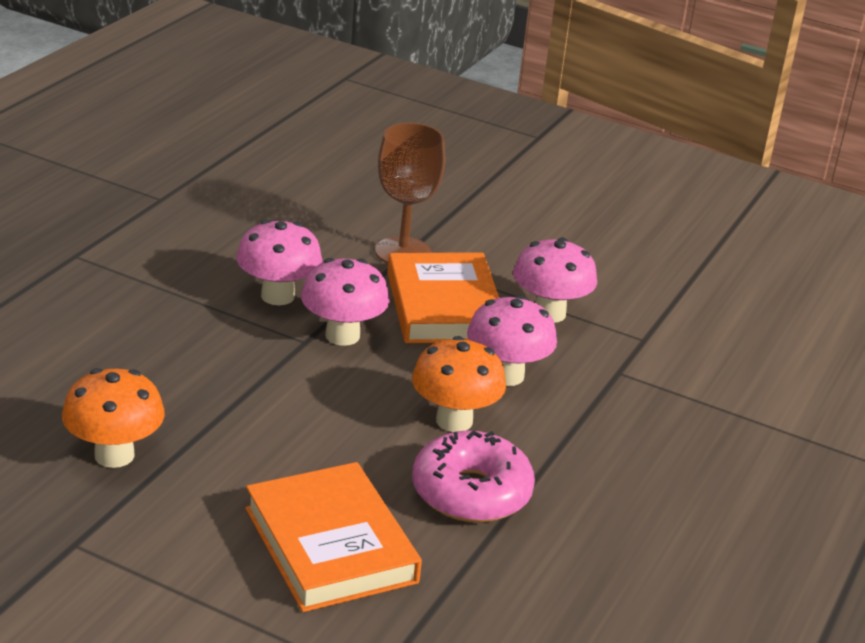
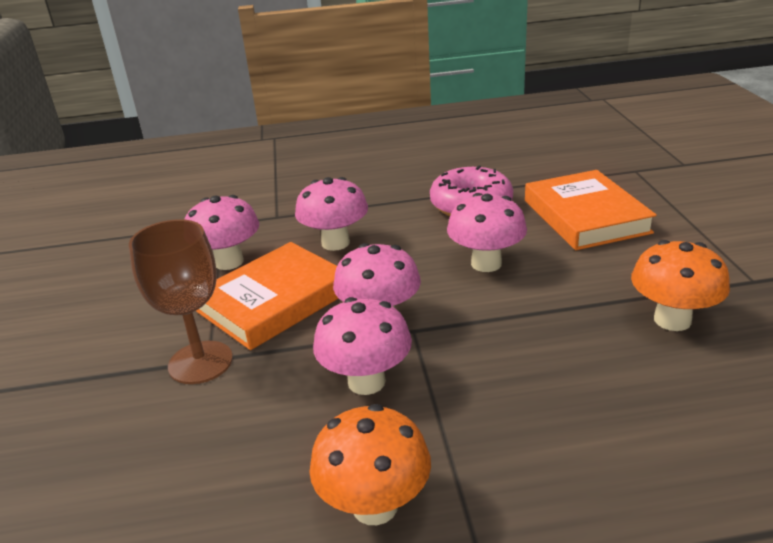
camera: 120 degrees left, 0 degrees up
(331, 545) = (585, 216): orange book -> orange book turned 45 degrees counterclockwise
(341, 427) = (486, 263): none -> pink mushroom
(454, 421) = (414, 236): orange mushroom -> orange mushroom (375, 506)

